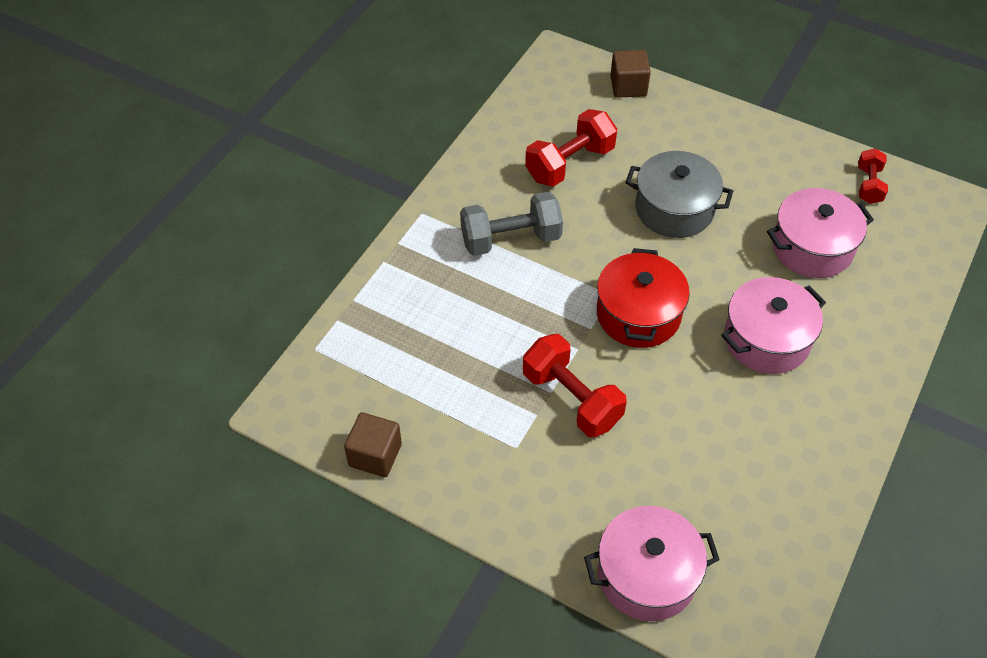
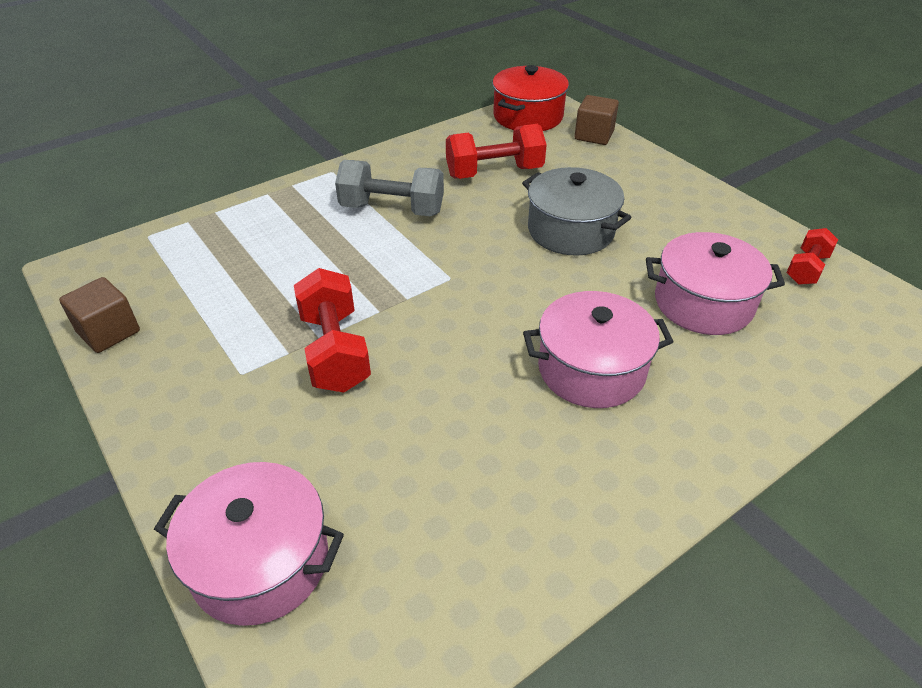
camera: 25 degrees right, 10 degrees down
(638, 314) = (465, 302): red pot -> red pot (528, 116)

